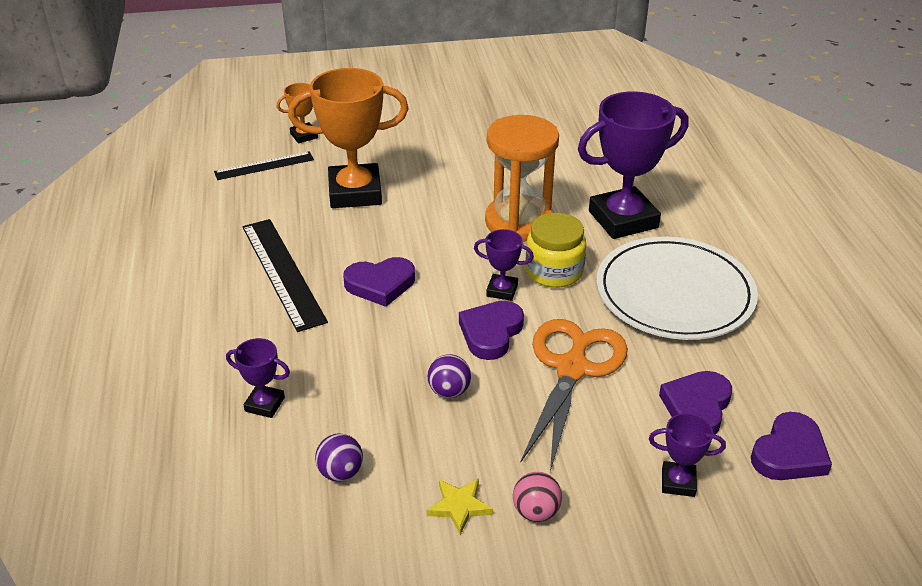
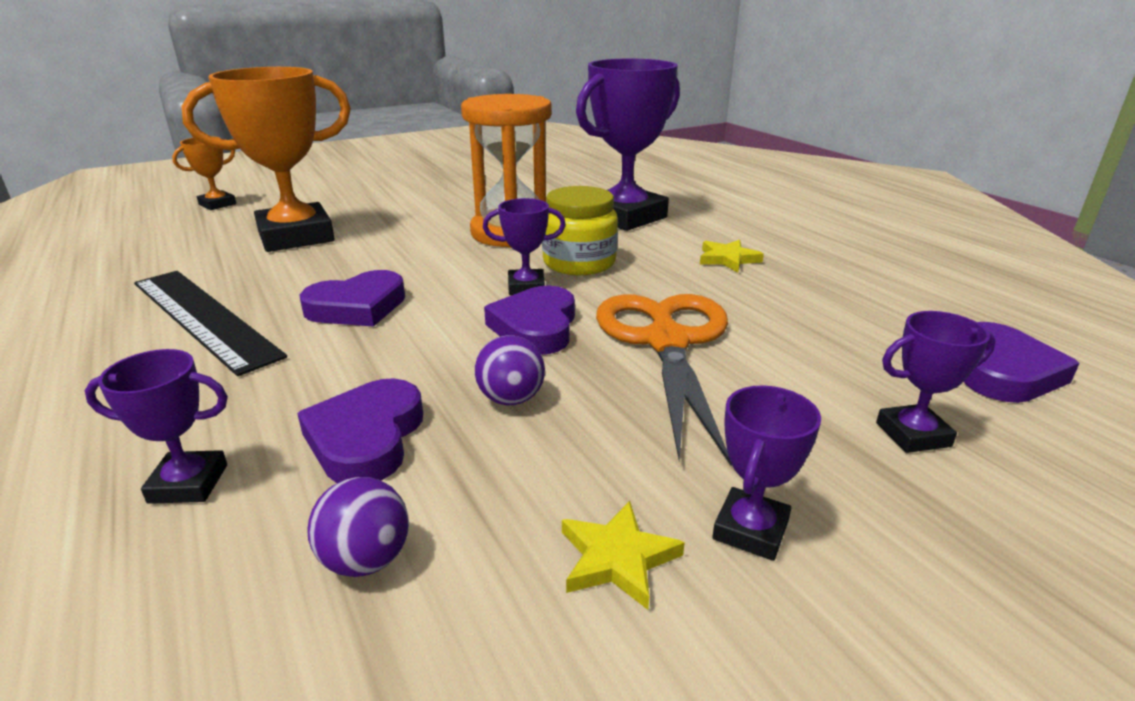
camera: 20 degrees left, 10 degrees down
(264, 166) = (165, 231): black ruler -> none
(536, 511) = (750, 530): pink ball -> purple trophy
(674, 293) = (728, 259): white plate -> yellow star
(697, 407) = (851, 349): purple heart -> purple heart (366, 438)

